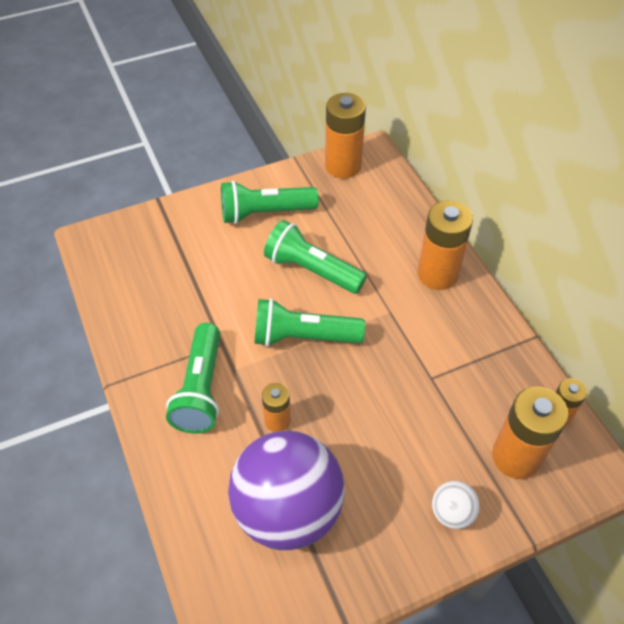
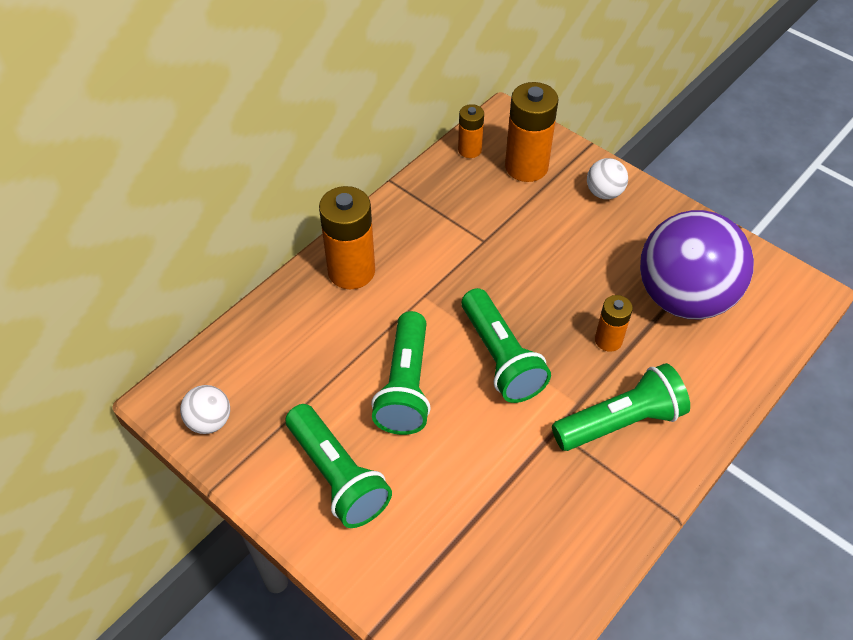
camera: 115 degrees left, 0 degrees up
(343, 166) = (209, 421): orange battery -> white ball

